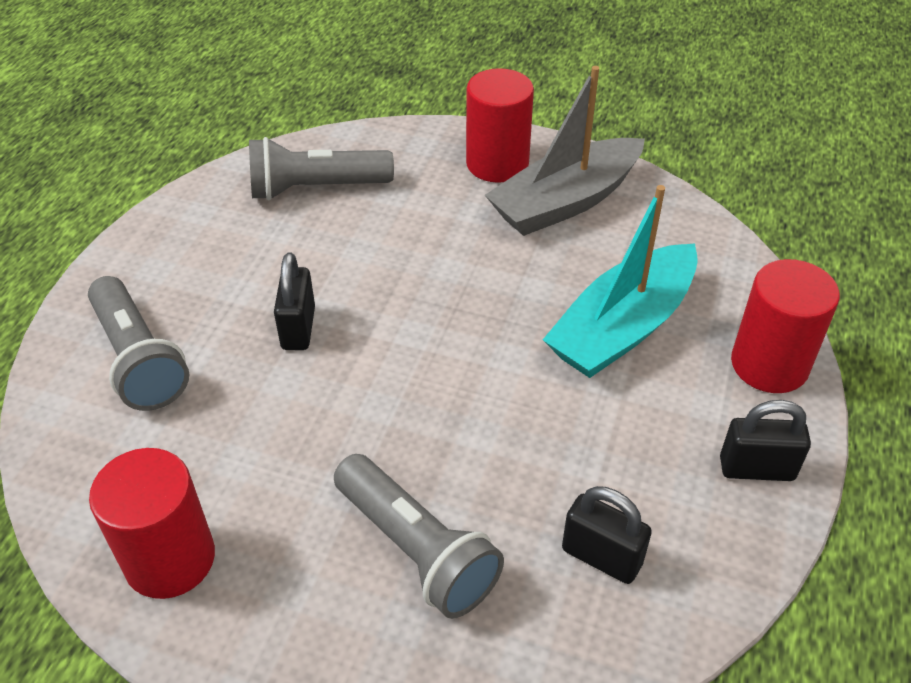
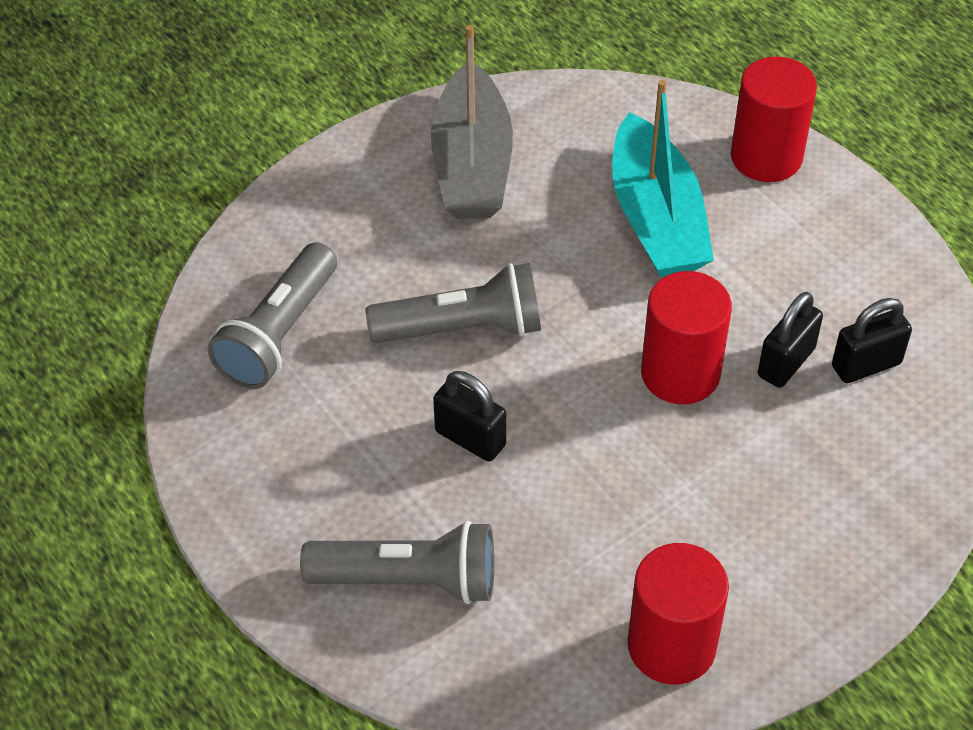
camera: 55 degrees left, 5 degrees up
(417, 550) = (781, 474): grey flashlight -> grey flashlight (463, 328)
(497, 163) = (373, 180): red cylinder -> red cylinder (680, 373)
(756, 468) = (854, 229): black padlock -> black padlock (786, 362)

